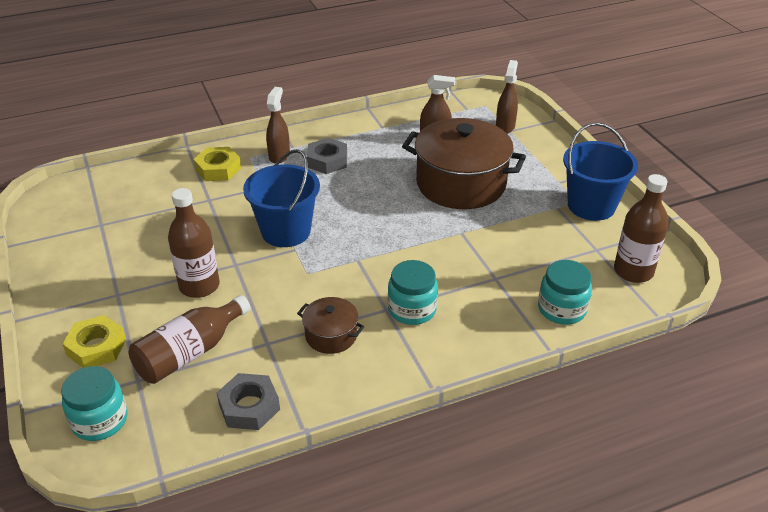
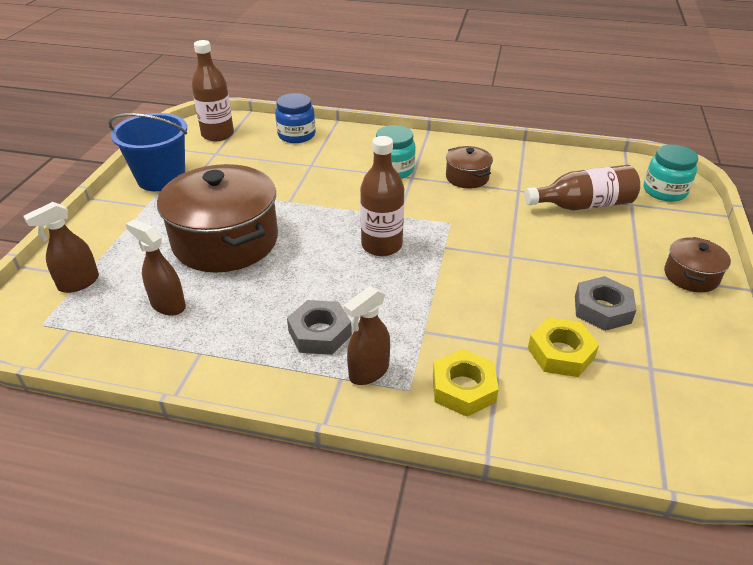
camera: 145 degrees left, 0 degrees up
(70, 311) = (691, 276): none -> brown pot
(96, 347) = (664, 237): yellow nut -> yellow nut (560, 353)
(199, 286) = (555, 250): brown bottle -> brown bottle (381, 245)
(249, 407) = (552, 163): grey nut -> grey nut (602, 309)
(286, 231) = (440, 267): blue bucket -> none
(562, 309) = (296, 135): turquoise jar -> blue jar

